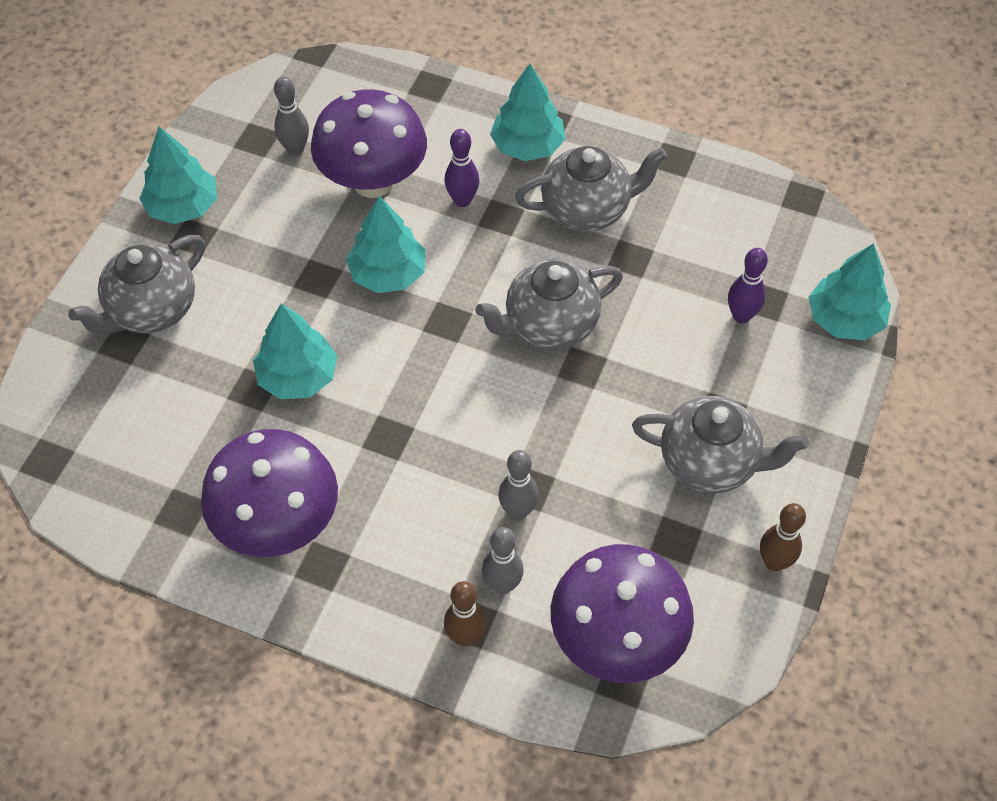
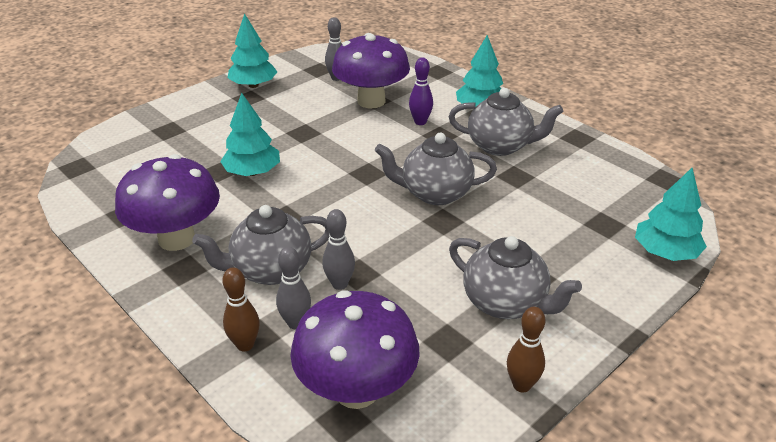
camera: 25 degrees right, 20 degrees down
(151, 310) = (196, 121): grey teapot -> grey teapot (270, 270)
(388, 274) = (347, 142): turquoise tree -> none
(741, 316) = (581, 227): purple bowling pin -> none

